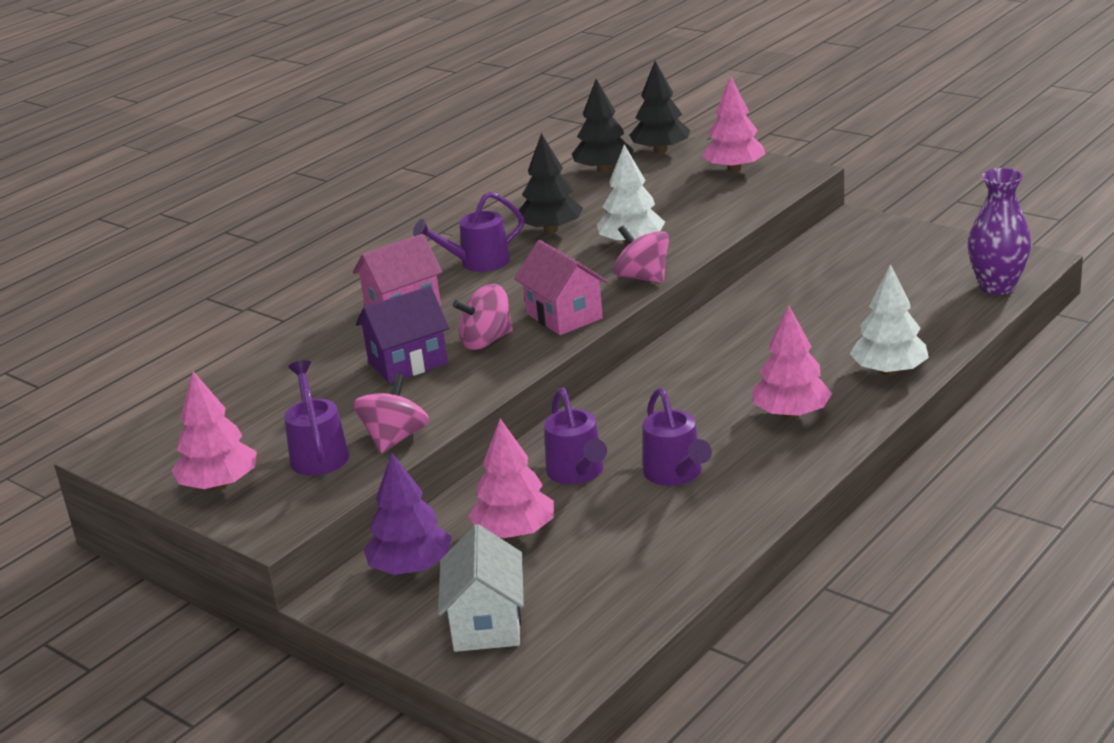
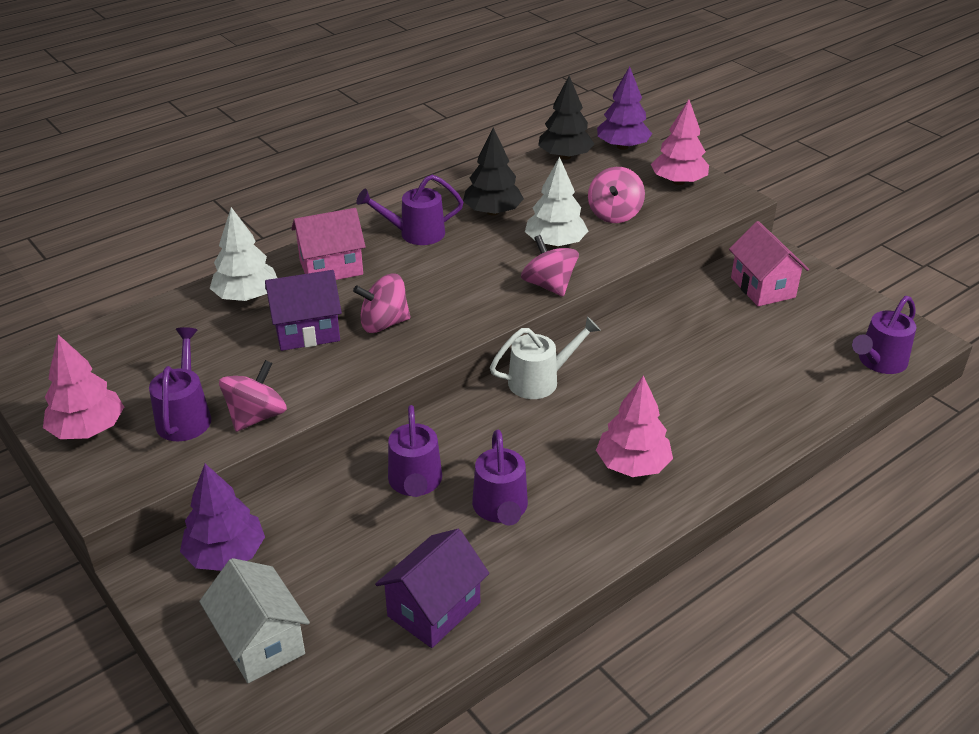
camera: 10 degrees right, 10 degrees up
(487, 624) = (261, 642): white house -> white house turned 45 degrees counterclockwise
(514, 532) = (331, 538): pink tree -> none
(564, 316) = (462, 312): pink house -> pink house (762, 287)
(648, 562) = (434, 609): none -> purple house
(660, 150) = (622, 146): black tree -> purple tree
(665, 367) = (541, 380): none -> white watering can
(681, 208) = (614, 214): none -> pink spinning top
(889, 371) = (741, 438): white tree -> white tree (246, 296)
(997, 287) = (878, 362): purple vase -> purple watering can

